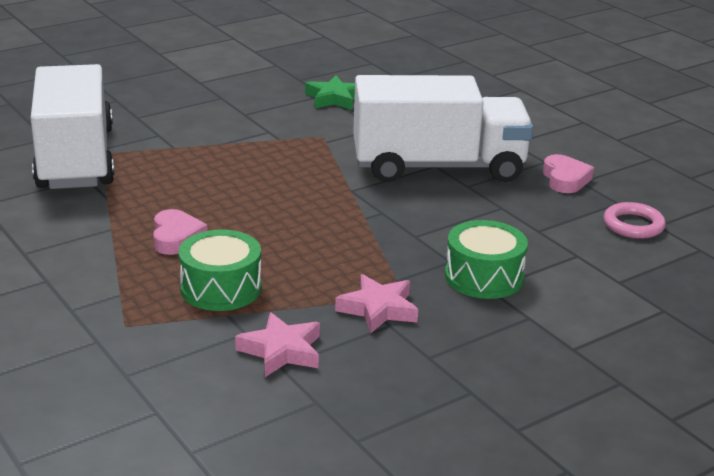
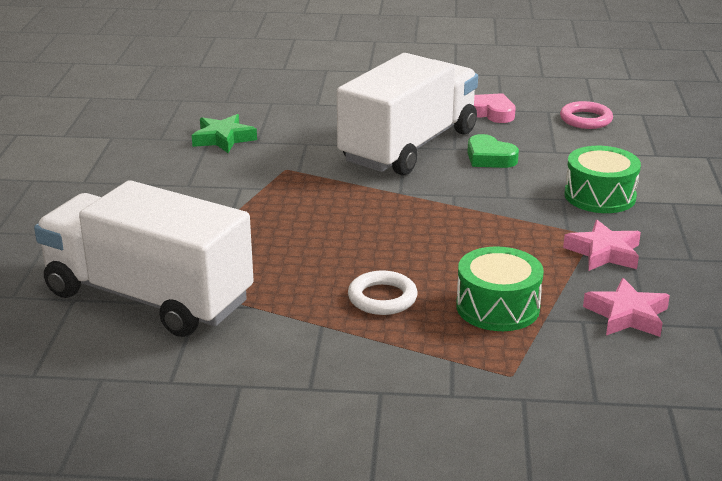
camera: 50 degrees left, 0 degrees up
(176, 238) = (382, 298): pink heart -> white ring
(475, 206) = (489, 158): none -> green heart

